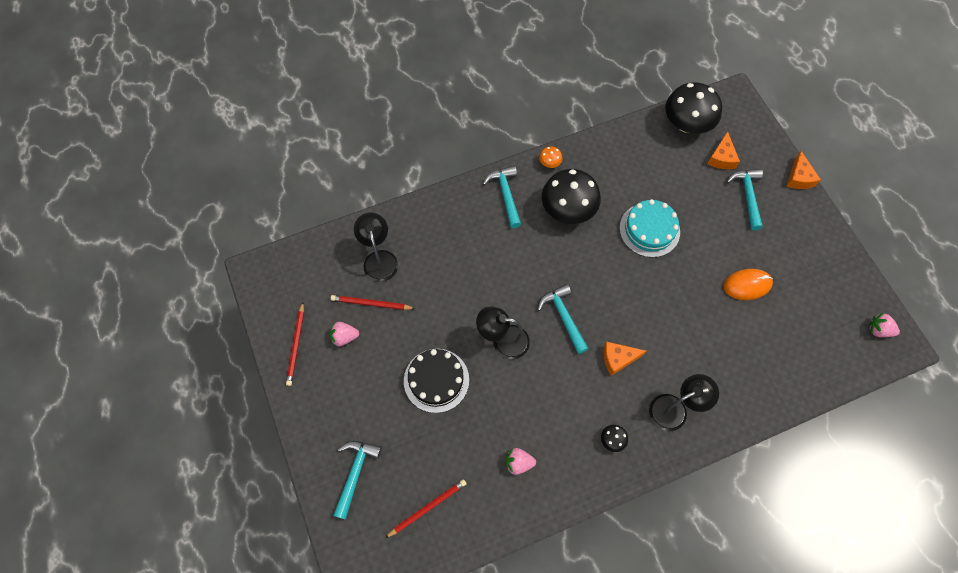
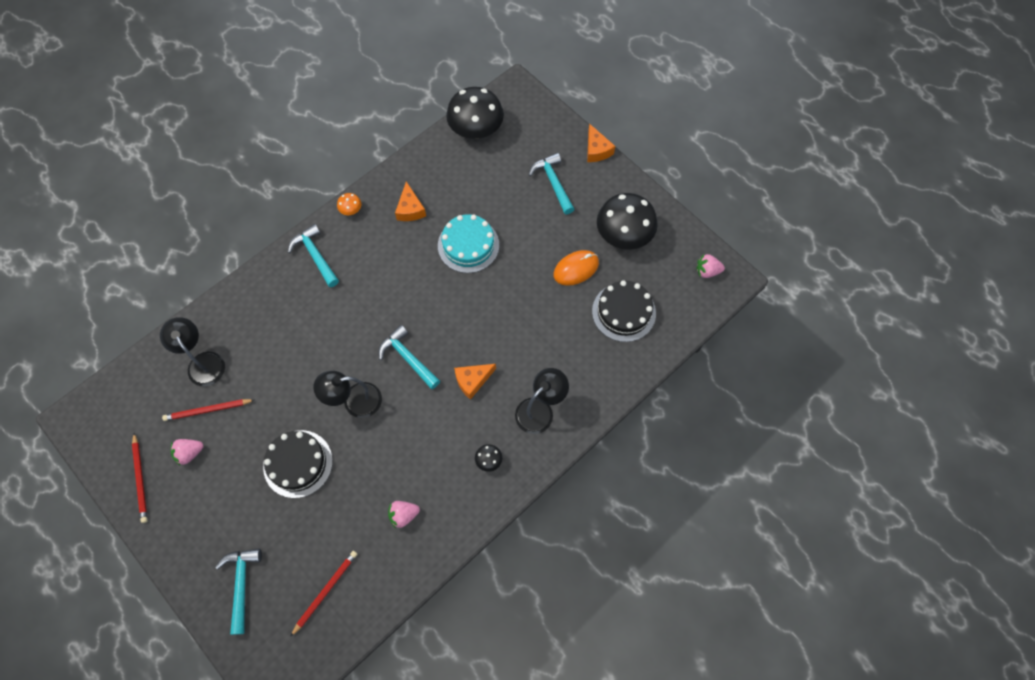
camera: 20 degrees left, 0 degrees up
(568, 209) = (382, 251): black mushroom -> black mushroom (623, 235)
(721, 158) = (518, 153): orange cheese -> orange cheese (410, 209)
(783, 342) = (623, 312): none -> black cake

